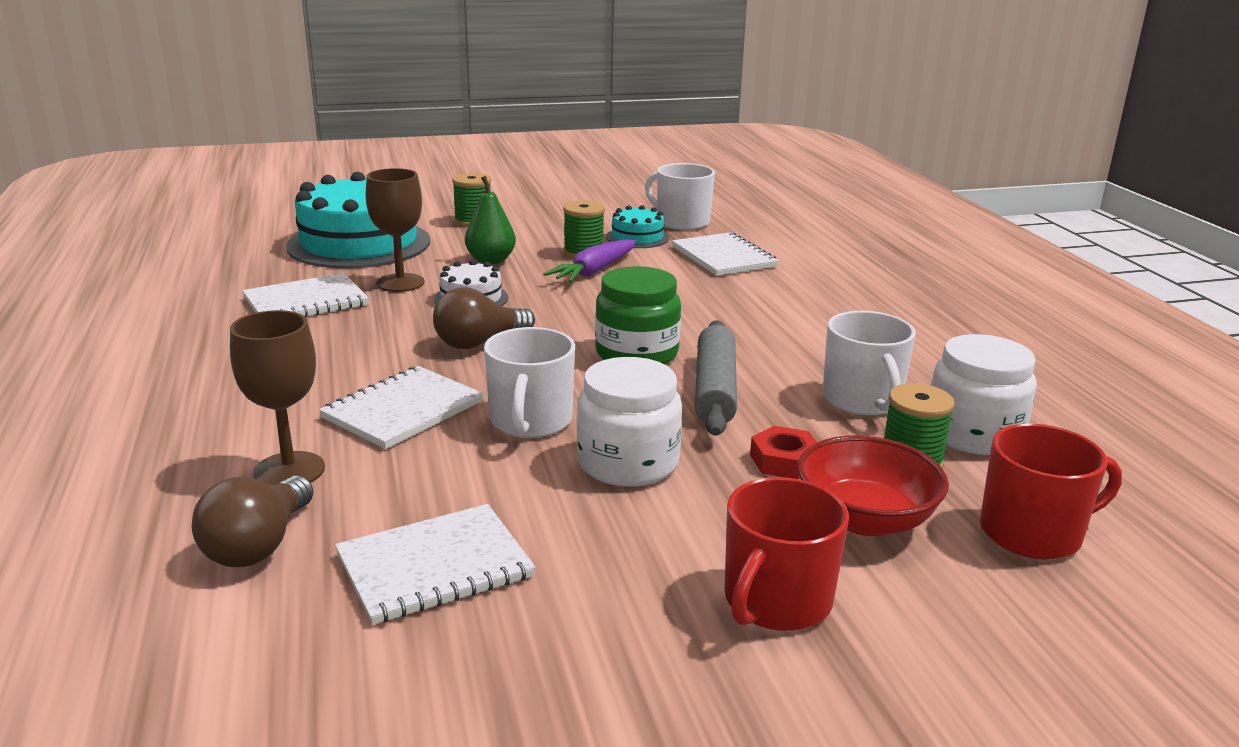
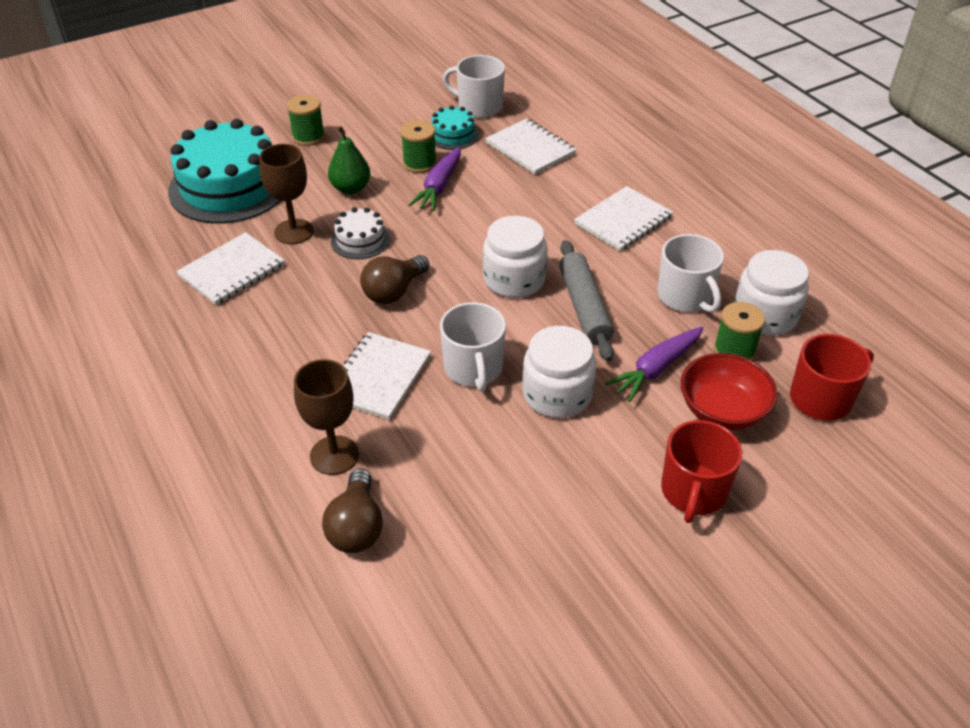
camera: 15 degrees left, 20 degrees up
(434, 566) = (479, 515): white notebook -> white notebook (623, 220)
(636, 353) = (514, 279): green jar -> white jar
(784, 461) = (656, 369): red nut -> purple carrot

